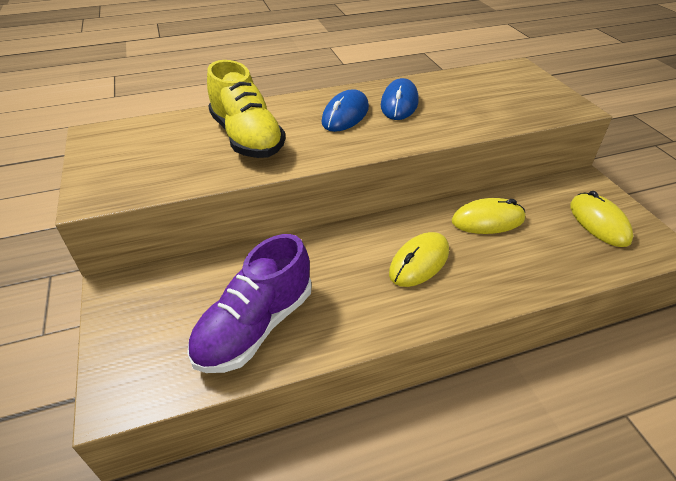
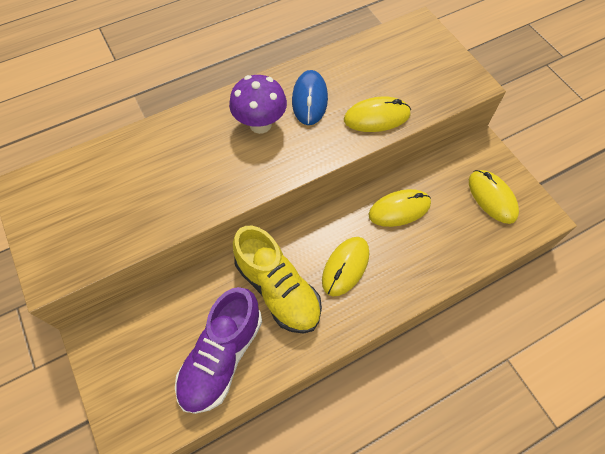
camera: 10 degrees left, 20 degrees up
(247, 138) = (173, 171): yellow shoe -> yellow shoe (278, 289)
(345, 115) = (260, 124): blue mouse -> purple mushroom
(468, 121) = (376, 117): none -> yellow mouse

